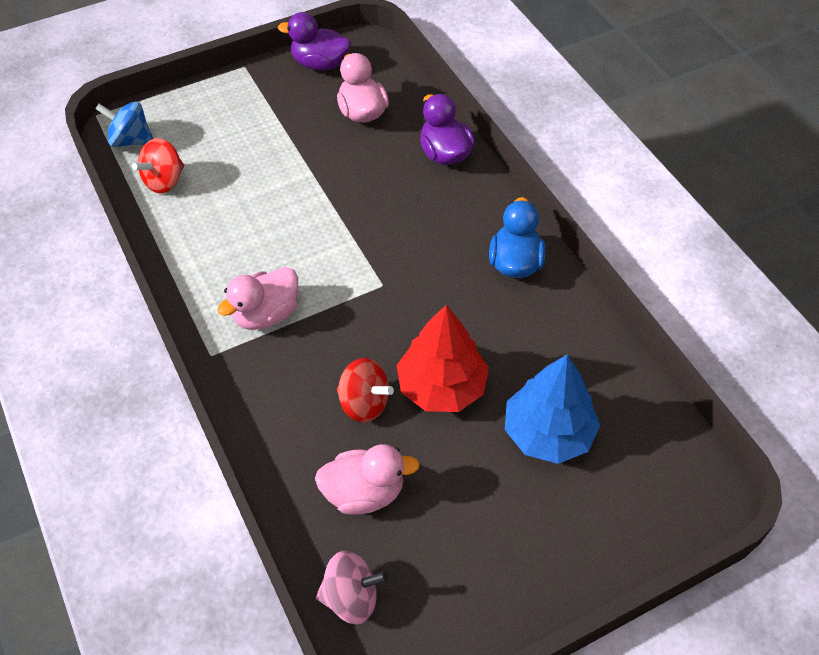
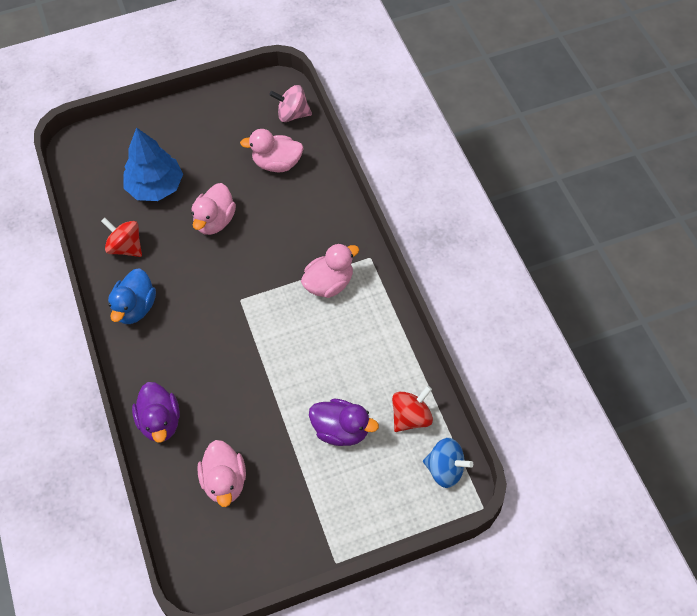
camera: 170 degrees left, 5 degrees up
(320, 64) = (256, 557): purple duck -> purple duck (341, 430)
(364, 403) = (268, 215): red spinning top -> red spinning top (126, 247)
(441, 386) = (215, 221): red tree -> pink duck

